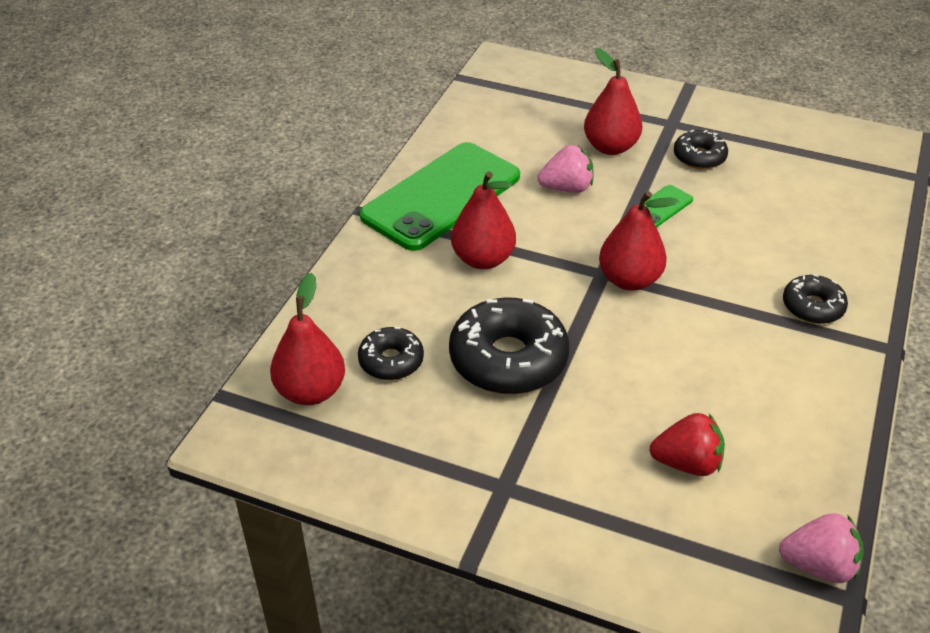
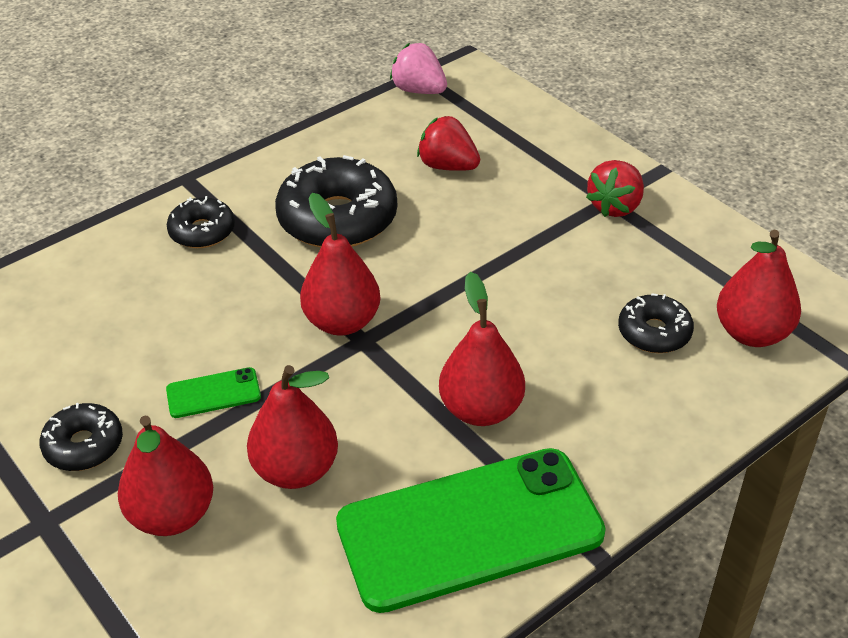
camera: 150 degrees left, 0 degrees up
(492, 481) = (615, 206): none -> red strawberry
(508, 359) = (533, 291): black donut -> black donut (337, 219)
(566, 188) = (296, 470): pink strawberry -> red pear

